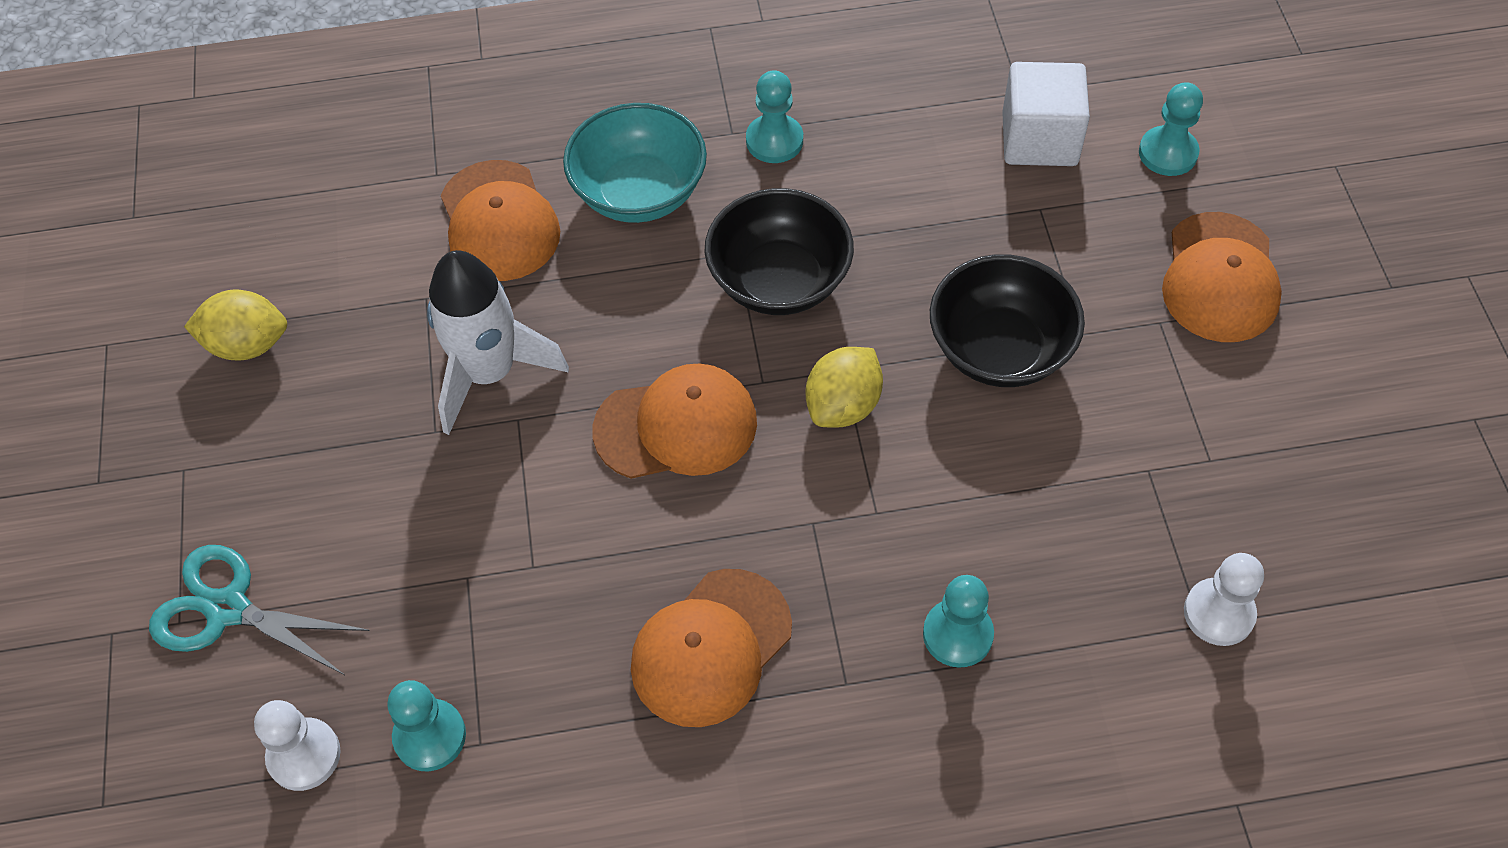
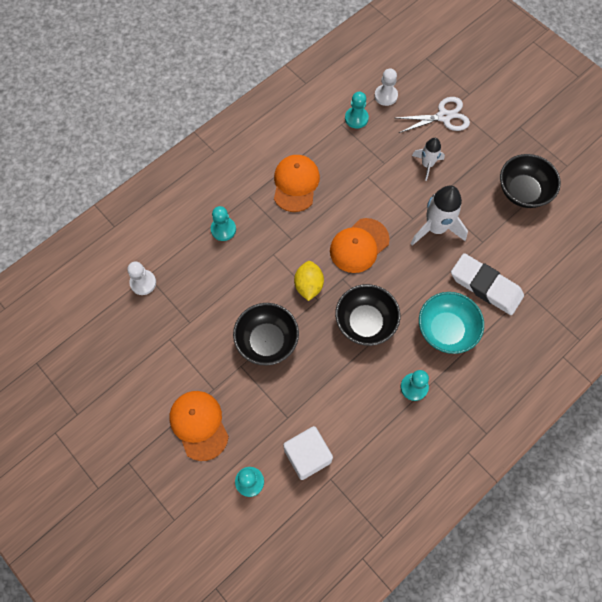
camera: 145 degrees right, 10 degrees up
(227, 608) = (444, 117): turquoise scissors -> white scissors
(247, 344) = (523, 191): yellow lemon -> black bowl
(378, 515) = (427, 164): none -> white rocket
(499, 221) = (485, 286): orange cap -> white eraser

